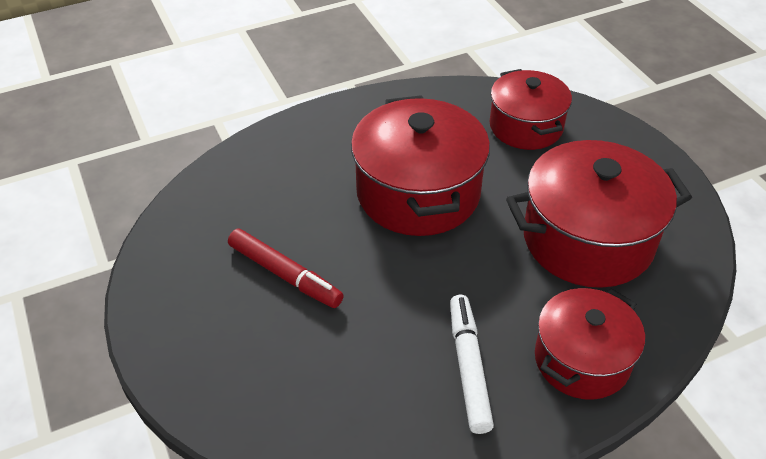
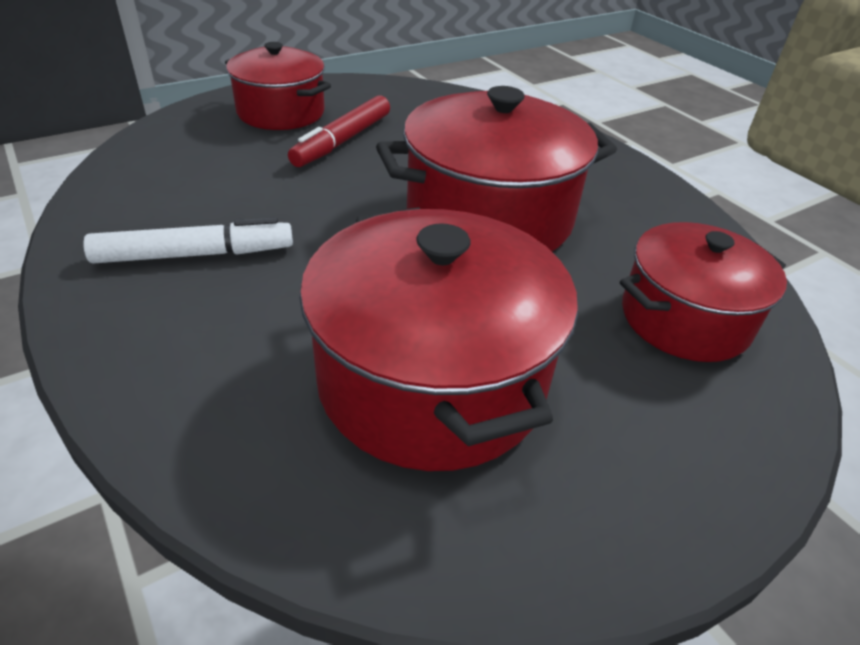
camera: 80 degrees right, 5 degrees down
(582, 360) = (182, 357): red pot -> red pot (281, 112)

